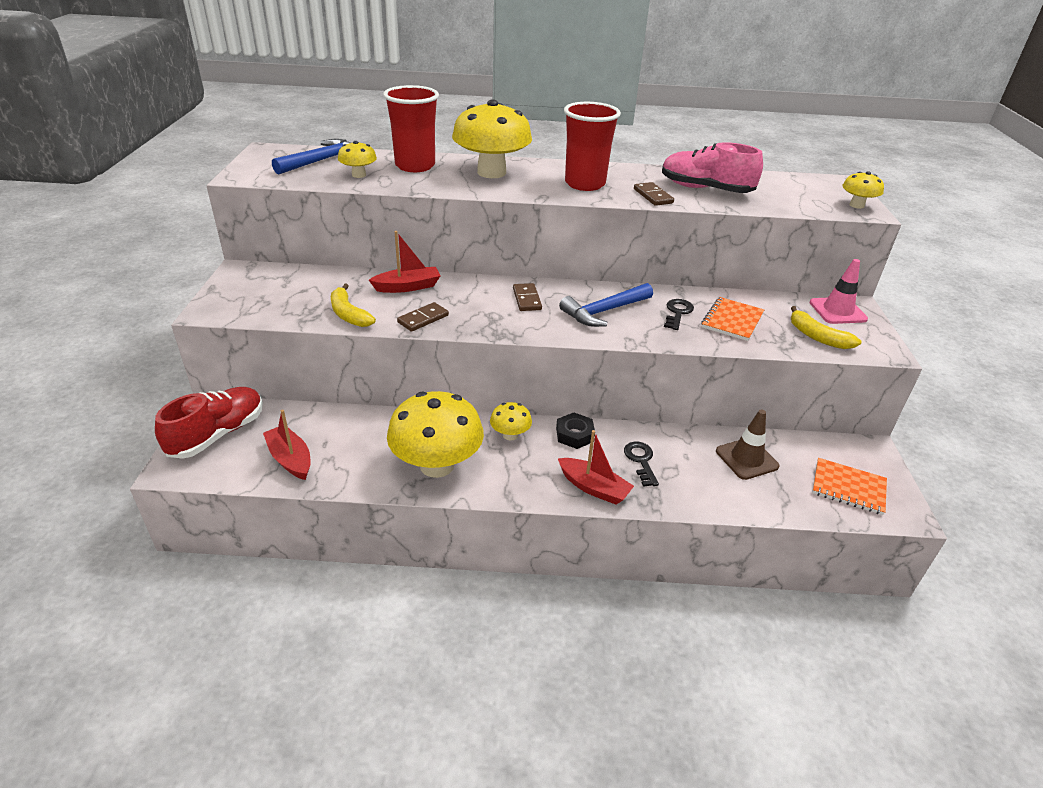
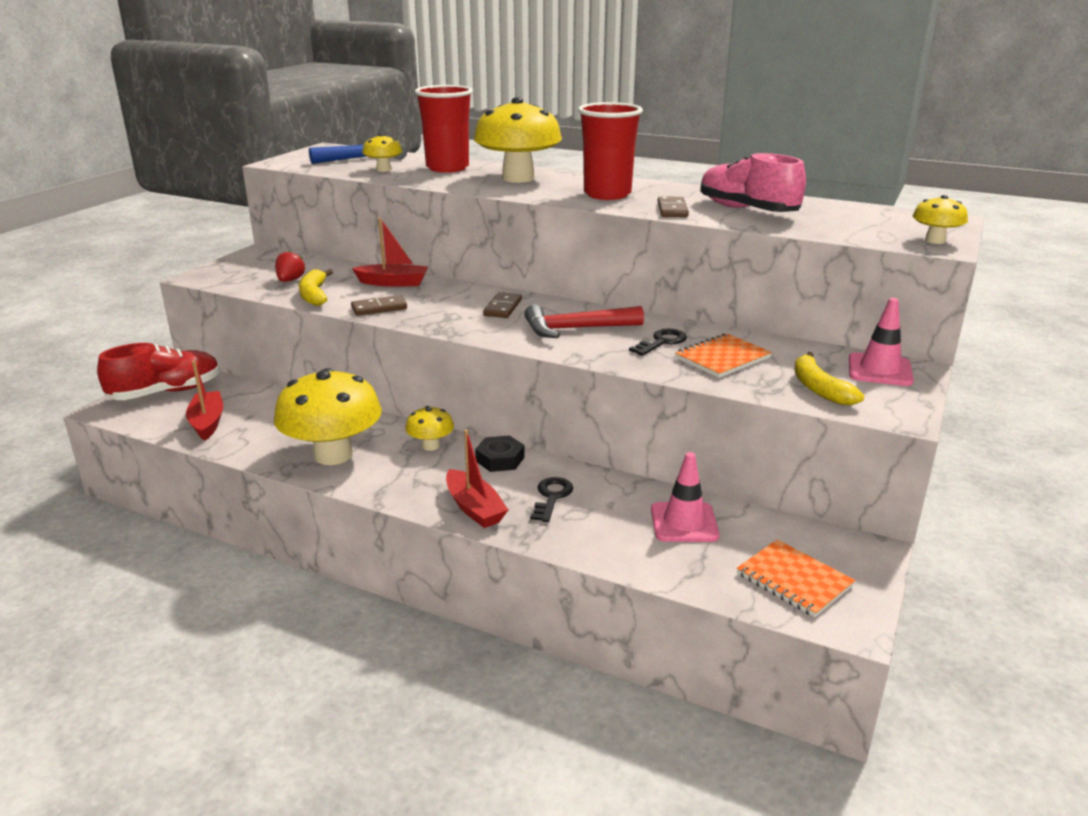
camera: 25 degrees right, 10 degrees down
(308, 300) = (290, 280): none -> red strawberry
(604, 311) = (576, 329): blue hammer -> red hammer
(746, 459) = (684, 523): brown traffic cone -> pink traffic cone

